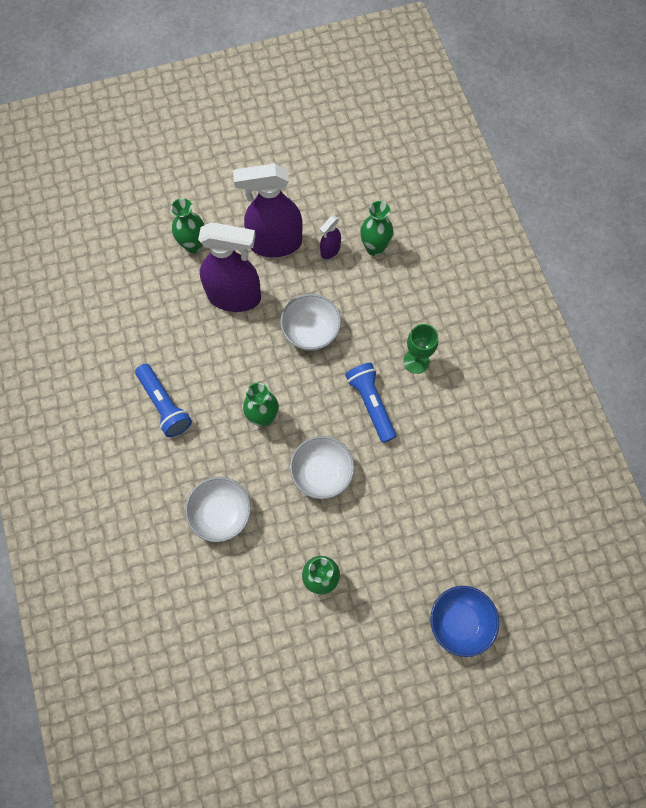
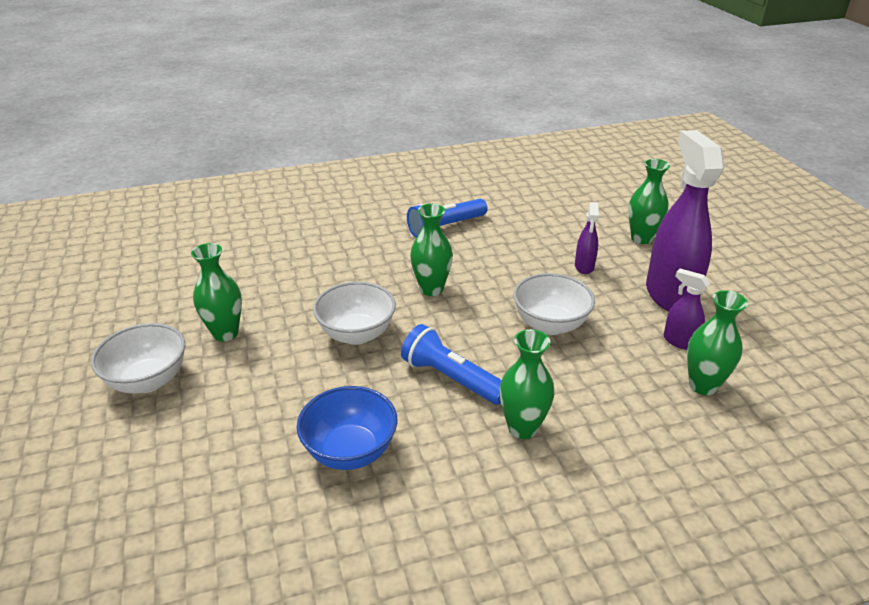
camera: 90 degrees right, 35 degrees down
(221, 514) = (321, 264): white bowl -> white bowl (148, 380)
(234, 297) = (584, 267): purple spray bottle -> purple spray bottle, size x0.46
(371, 404) = (451, 378): blue flashlight -> blue flashlight turned 120 degrees counterclockwise
(416, 361) = (522, 428): green goblet -> green vase
(459, 622) = (113, 464): blue bowl -> blue bowl (350, 451)

